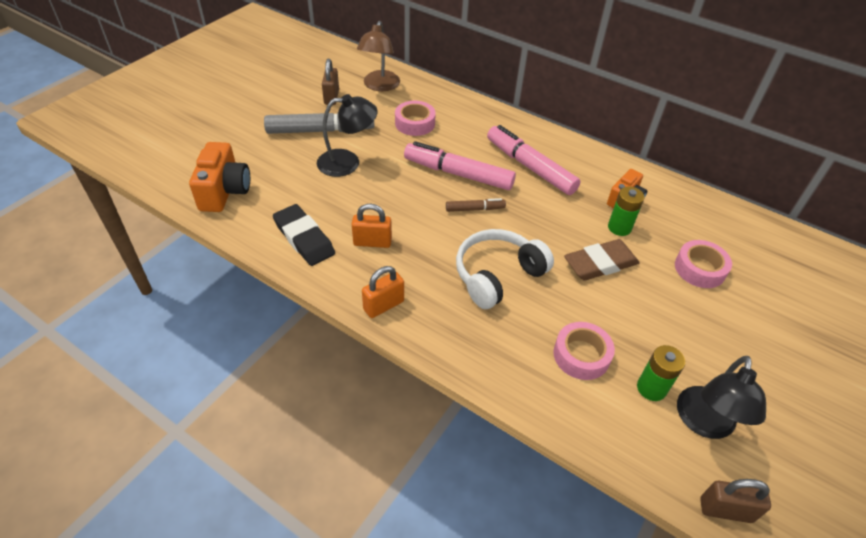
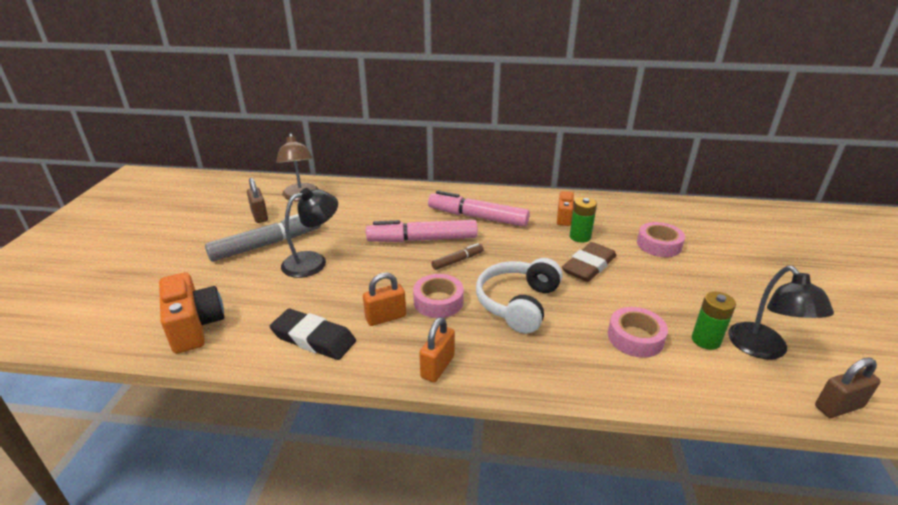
camera: 25 degrees left, 15 degrees down
(415, 123) = (354, 214): pink tape -> pink tape (438, 301)

